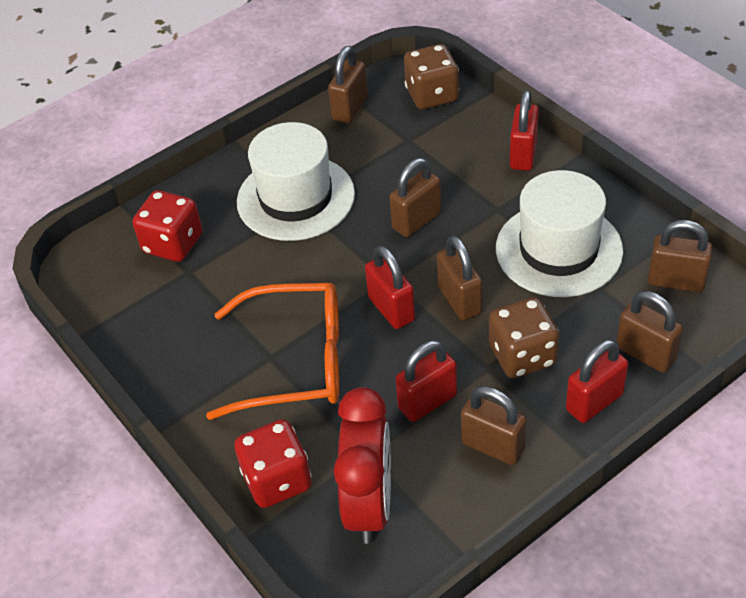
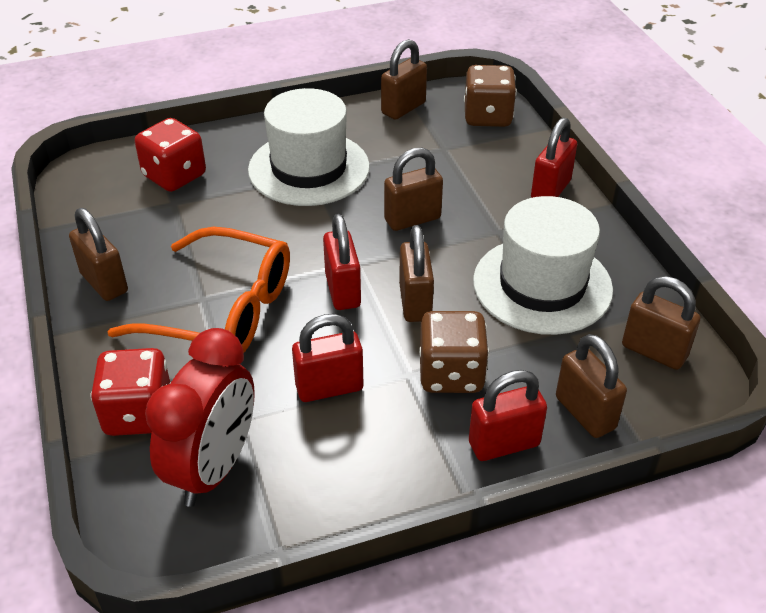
camera: 15 degrees right, 5 degrees down
(493, 446) = (372, 453): brown padlock -> brown padlock (104, 283)

